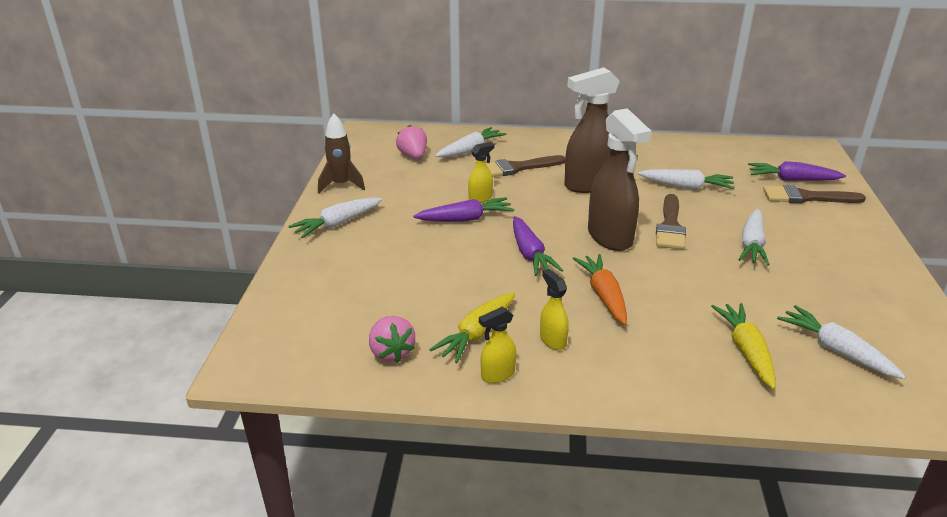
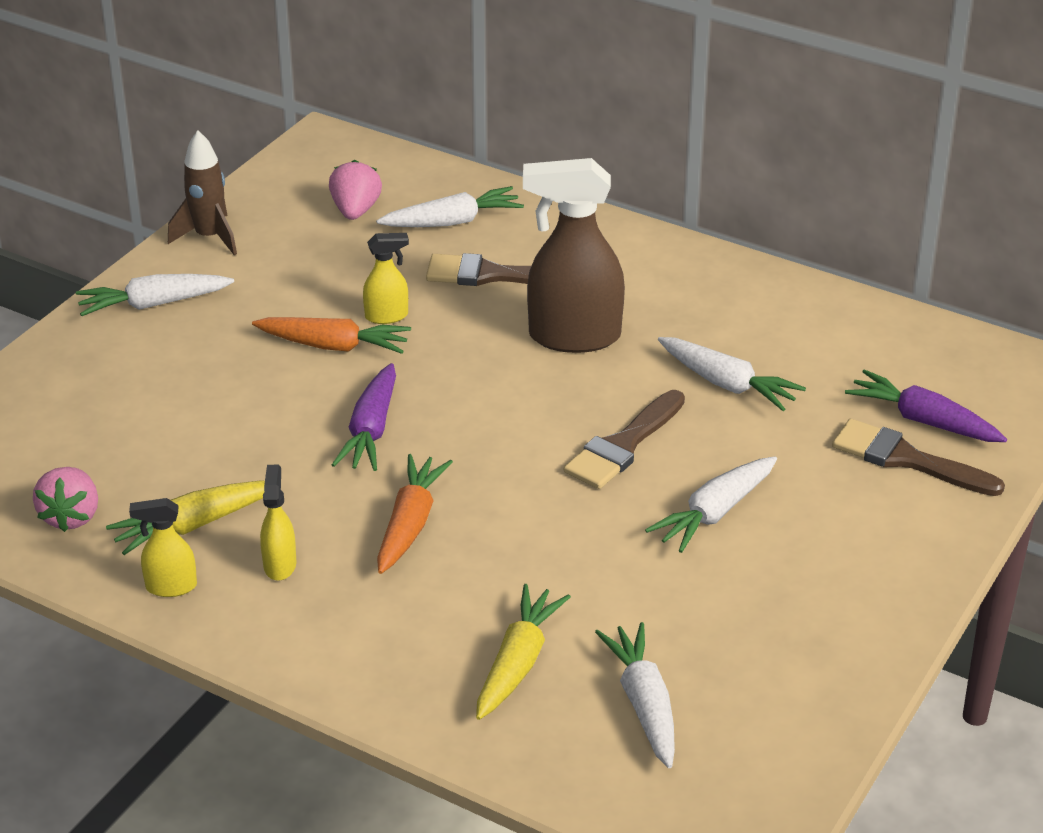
camera: 25 degrees right, 5 degrees up
(465, 219) = (334, 346): purple carrot -> orange carrot
(610, 237) = (512, 437): brown spray bottle -> none

